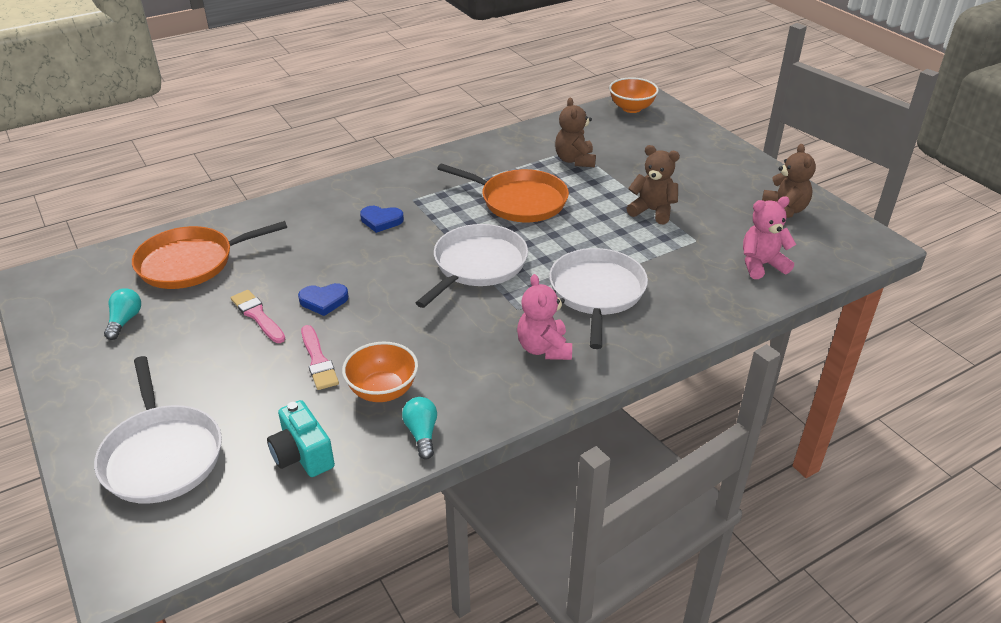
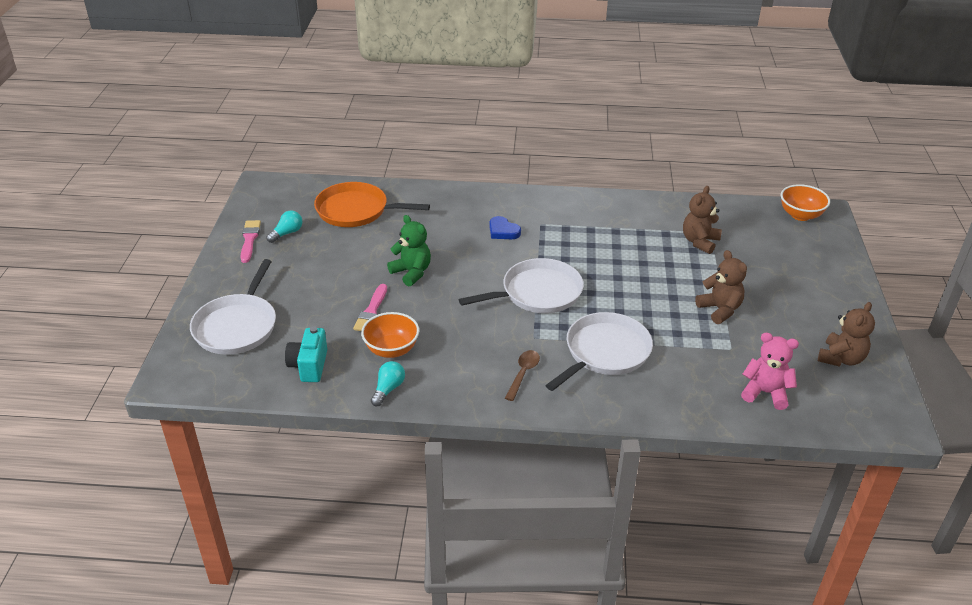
camera: 35 degrees right, 0 degrees up
(257, 316) = (363, 264): pink brush -> pink brush (249, 239)
(324, 301) = (411, 272): blue heart -> green teddy bear
(519, 201) = (619, 257): orange pan -> none
(544, 348) = (523, 374): pink teddy bear -> brown spoon

